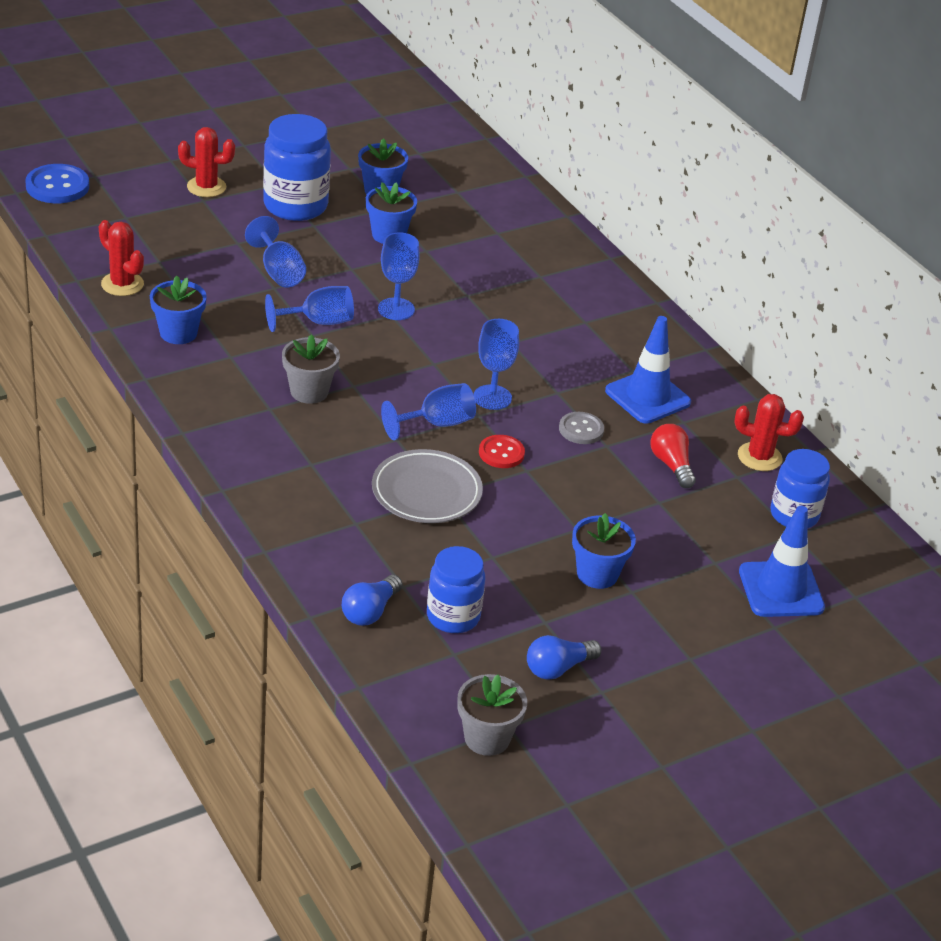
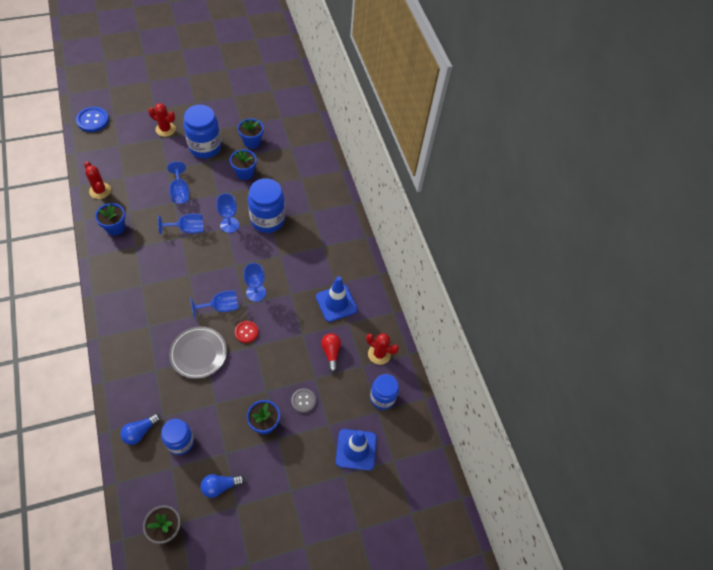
camera: 10 degrees right, 20 degrees up
(309, 391) = (165, 276): grey flower pot -> none
(464, 296) = (267, 220): none -> blue jar
(581, 429) = (293, 321): grey button -> grey button (303, 401)

